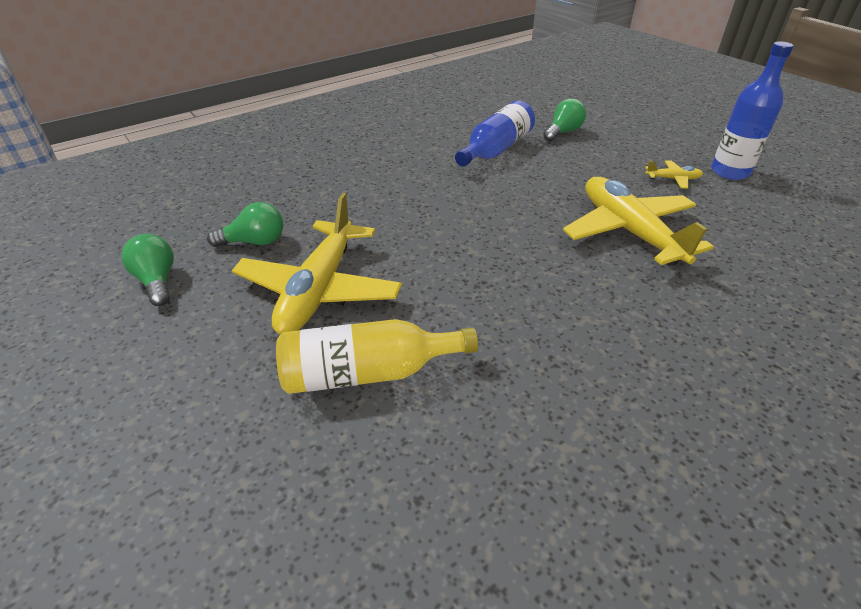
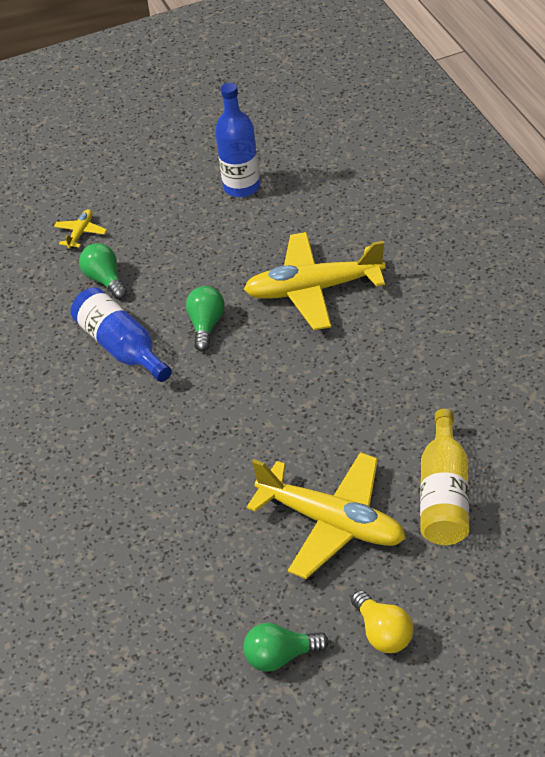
camera: 70 degrees left, 5 degrees up
(169, 347) = (383, 633): none -> yellow light bulb
(255, 242) = (236, 576): green light bulb -> green light bulb (206, 325)
(673, 179) = (239, 229): yellow plane -> yellow plane (81, 233)

